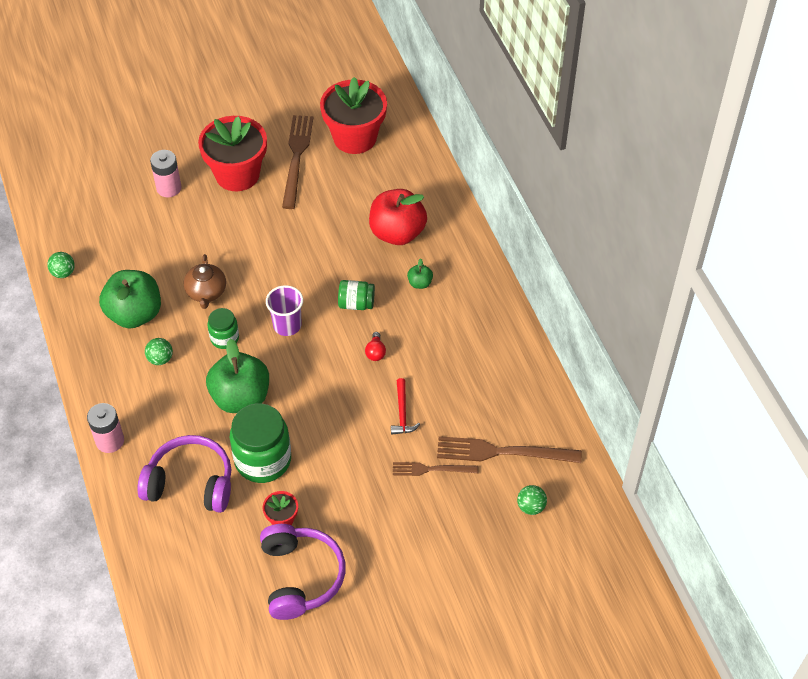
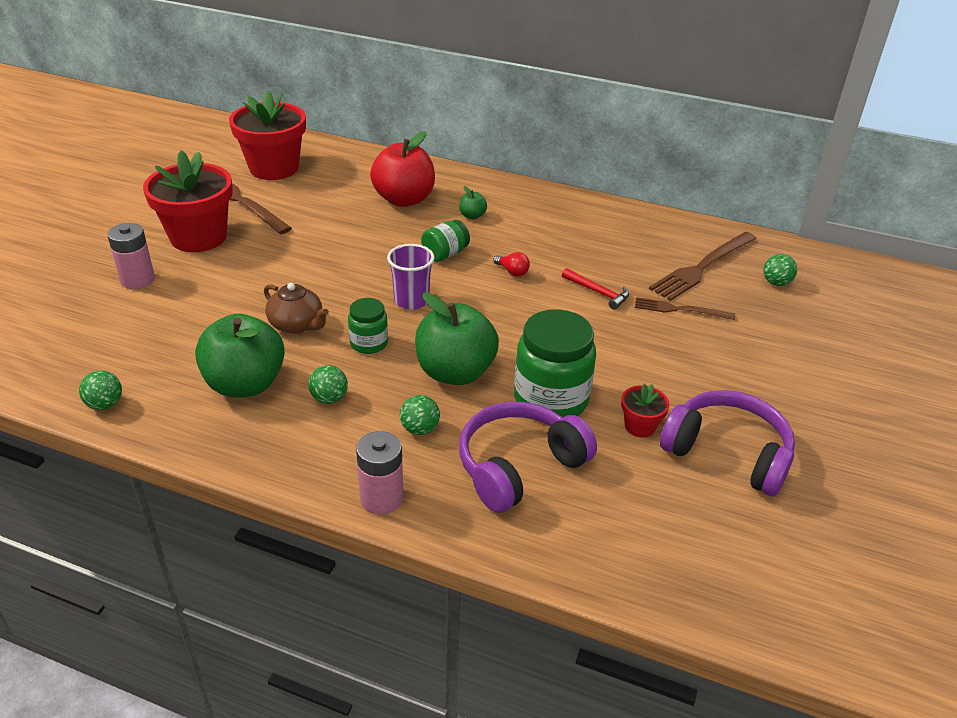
camera: 50 degrees left, 15 degrees down
(176, 417) = (420, 429): none -> green ball
(431, 469) = (680, 309): brown fork -> brown fork turned 60 degrees clockwise

